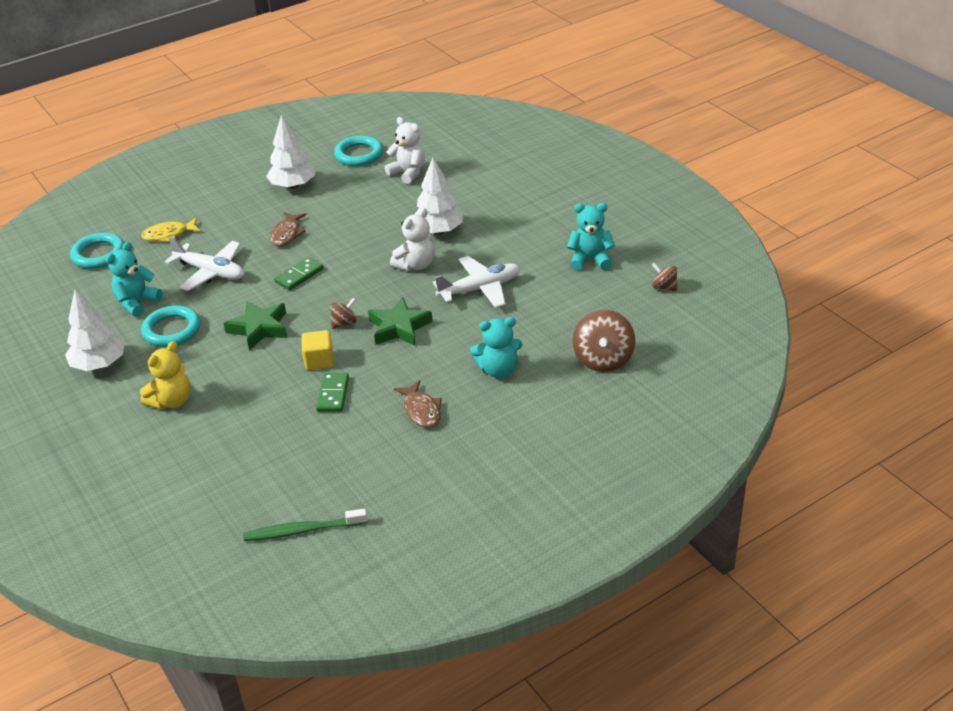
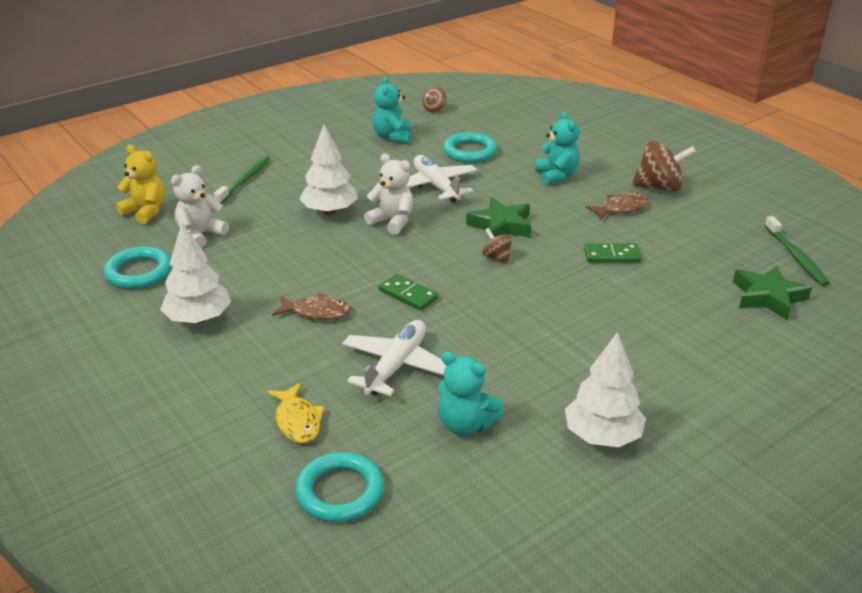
camera: 95 degrees left, 5 degrees down
(171, 401) = (653, 361): yellow teddy bear -> yellow teddy bear (145, 212)
(172, 330) = (522, 382): turquoise ring -> turquoise ring (469, 152)
(259, 328) = (512, 313): green star -> green star (768, 297)
(319, 361) = (561, 268): yellow cube -> none
(499, 183) = (244, 180): none -> green toothbrush
(603, 359) = (534, 133): brown spinning top -> brown spinning top (659, 187)

